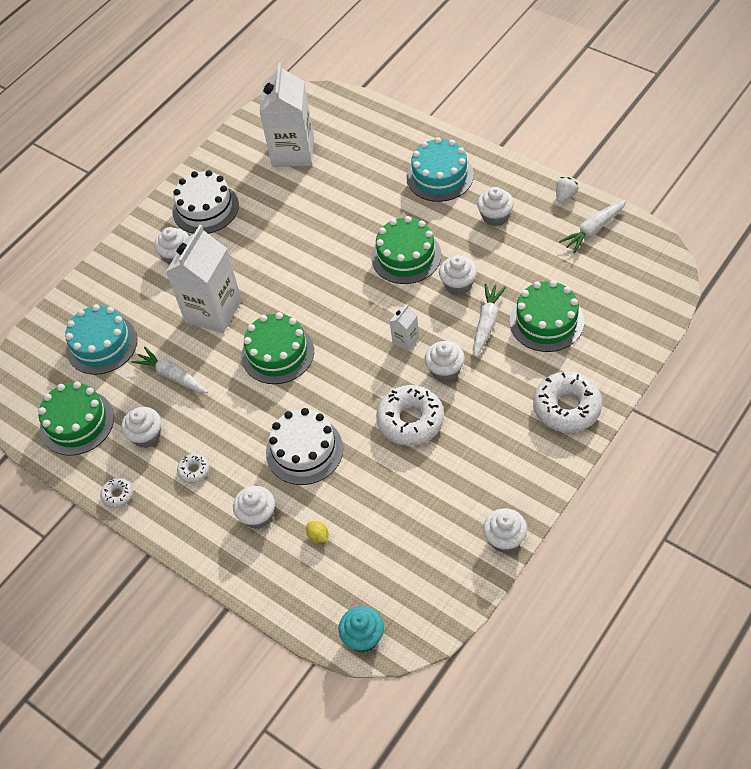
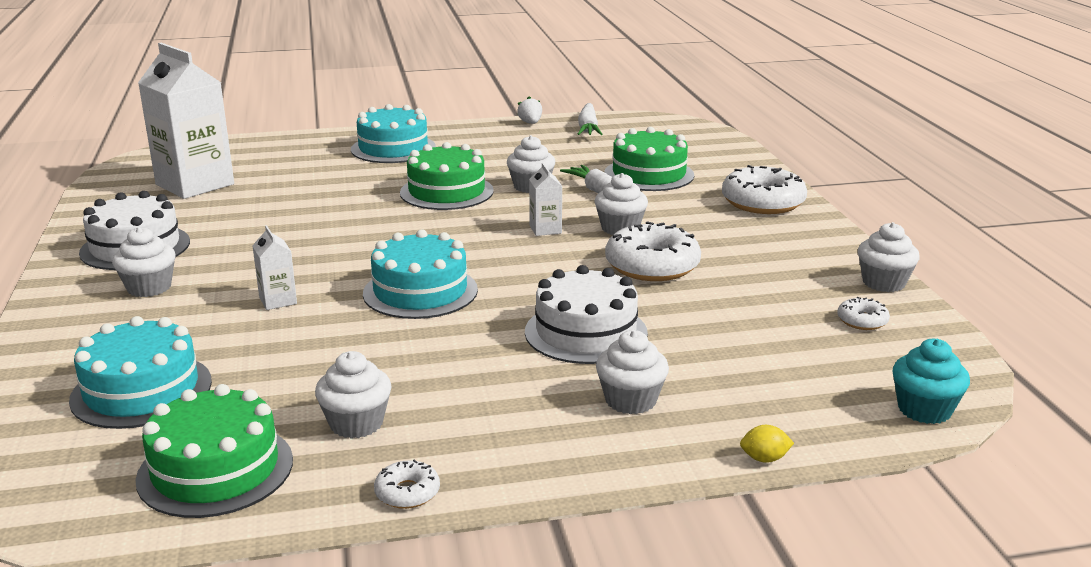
camera: 55 degrees left, 30 degrees down
(172, 376) = (307, 364): white carrot -> none
(194, 471) = (481, 413): white donut -> white donut (862, 321)
(213, 311) = (278, 300): white carton -> white carton, size x0.44
(277, 353) = (420, 291): green cake -> turquoise cake
(318, 536) = (727, 375): yellow lemon -> yellow lemon (764, 459)
(495, 217) = (490, 148): white cupcake -> none

